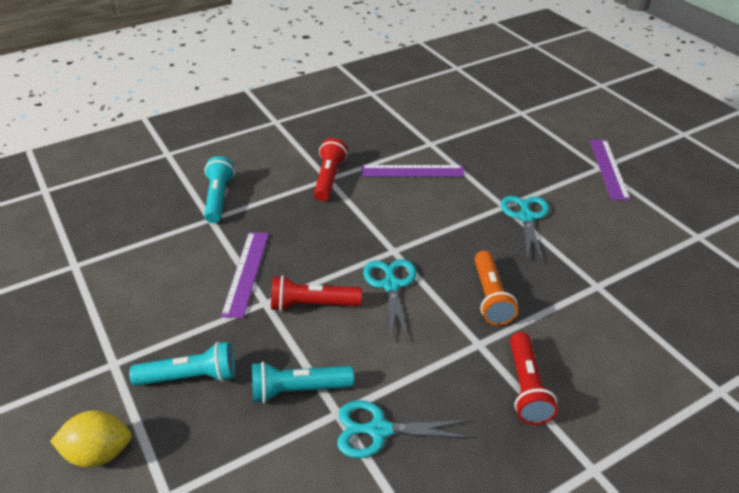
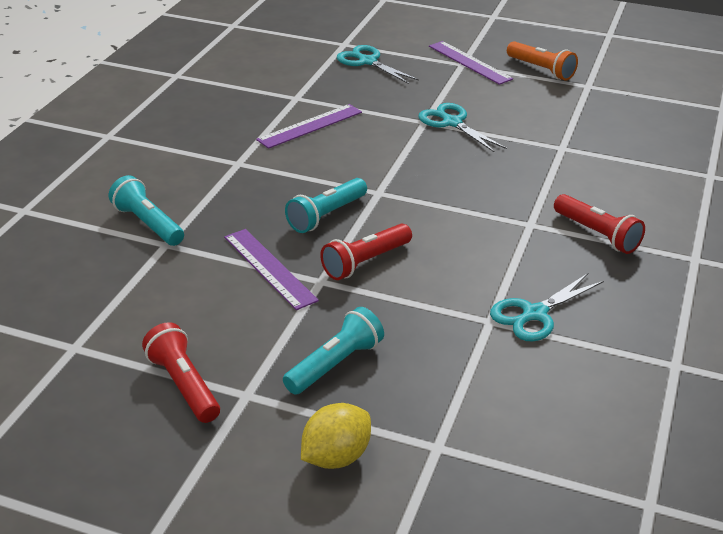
camera: 40 degrees left, 5 degrees down
(298, 390) = (439, 323): turquoise flashlight -> turquoise flashlight (326, 215)
(329, 178) = (239, 162): red flashlight -> red flashlight (184, 385)
(391, 285) = (411, 217): turquoise scissors -> turquoise scissors (367, 62)
(490, 297) = (498, 189): orange flashlight -> orange flashlight (541, 70)

